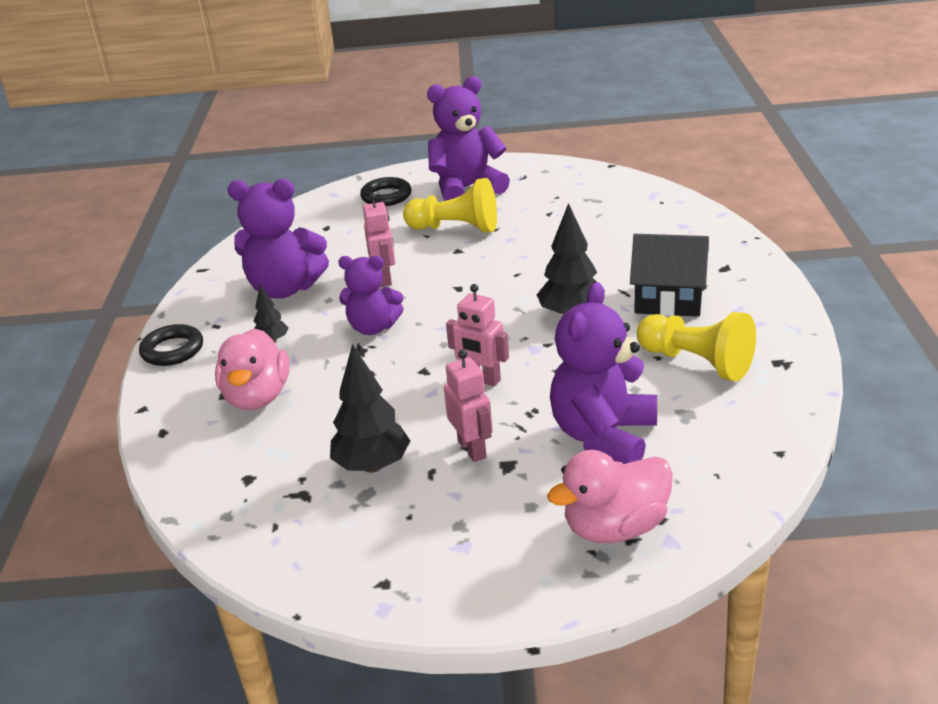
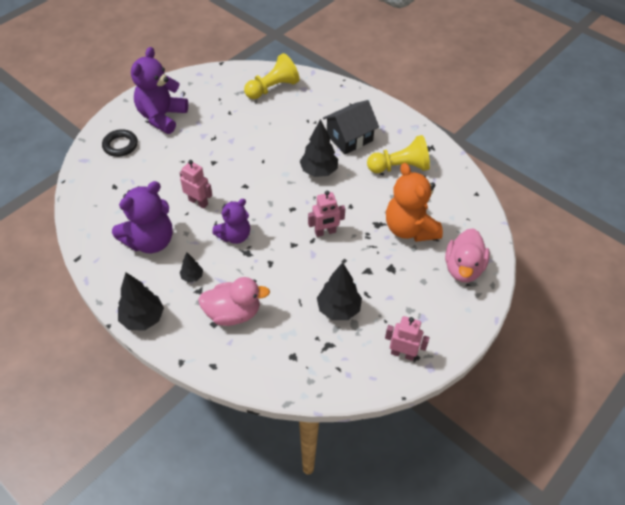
camera: 50 degrees left, 20 degrees up
(172, 350) = (143, 318): black ring -> black tree
(257, 397) = (233, 313): pink duck -> pink duck turned 45 degrees counterclockwise
(456, 228) = (193, 148): yellow pawn -> yellow pawn (272, 88)
(472, 449) = (368, 271): pink robot -> pink robot (402, 353)
(603, 436) = (409, 228): purple teddy bear -> orange teddy bear

